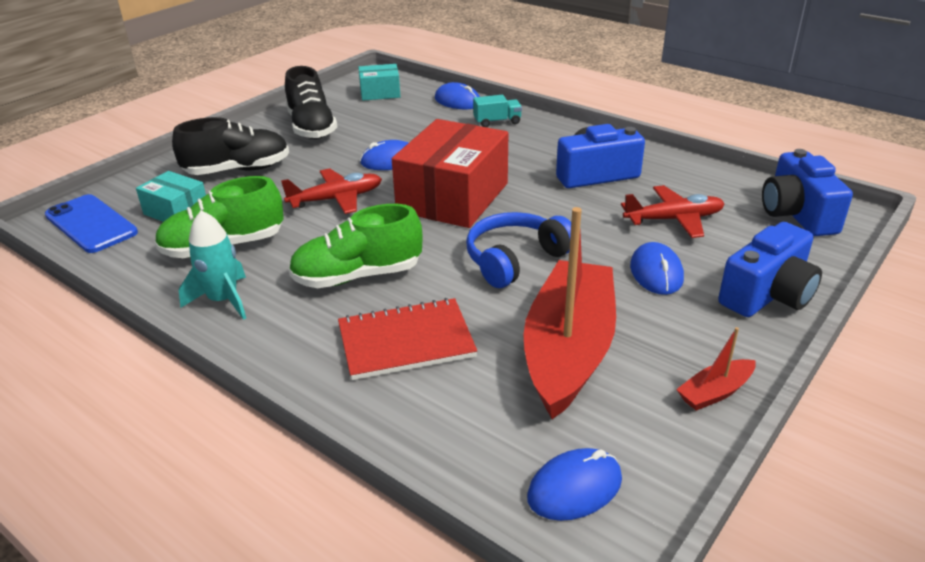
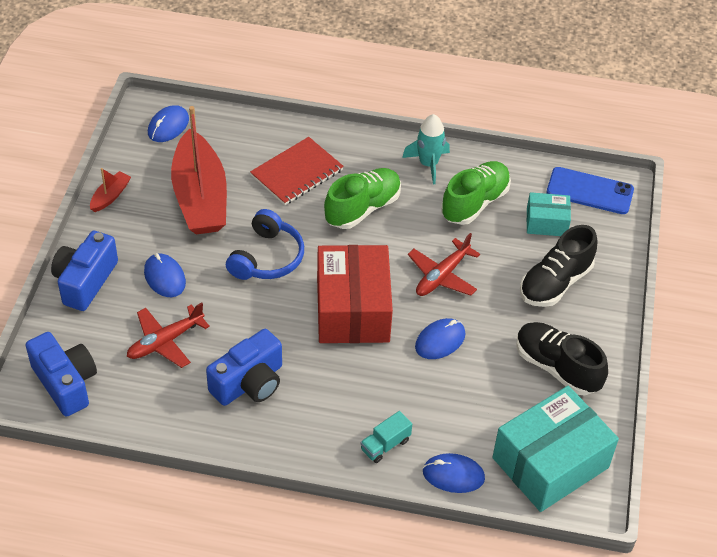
camera: 150 degrees right, 15 degrees up
(380, 93) = (550, 462): turquoise box -> turquoise box, size x1.95

